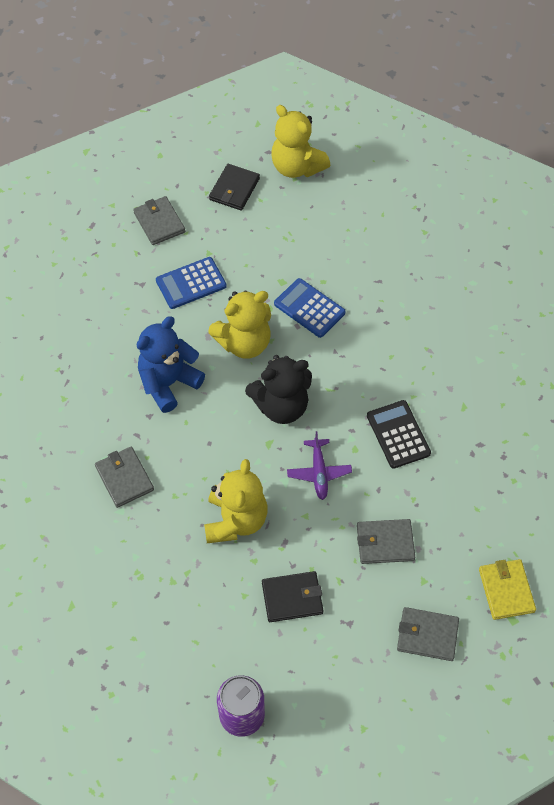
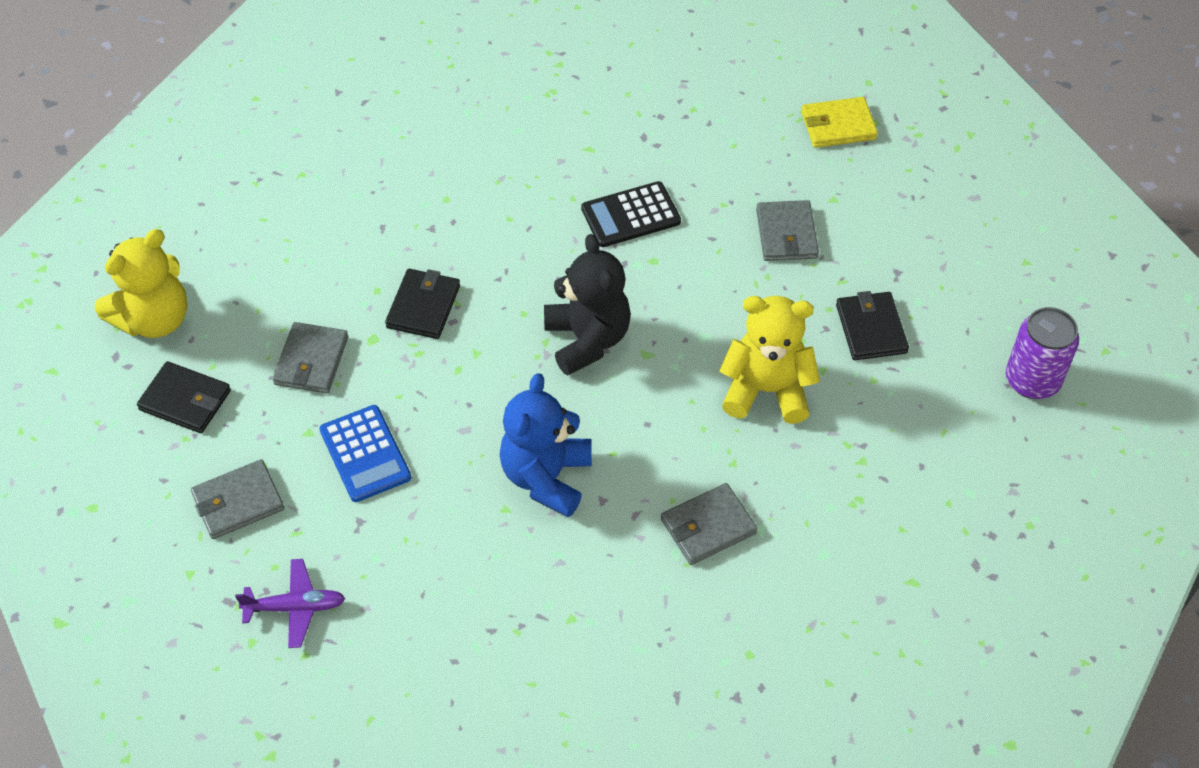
camera: 90 degrees left, 5 degrees down
(168, 383) = (546, 477): blue teddy bear -> blue teddy bear turned 60 degrees clockwise
(244, 343) = (479, 384): yellow teddy bear -> none
(309, 308) = (423, 306): blue calculator -> black wallet
(319, 473) = (690, 299): purple plane -> purple plane (295, 607)
(427, 635) = (903, 199): grey wallet -> grey wallet (311, 361)

